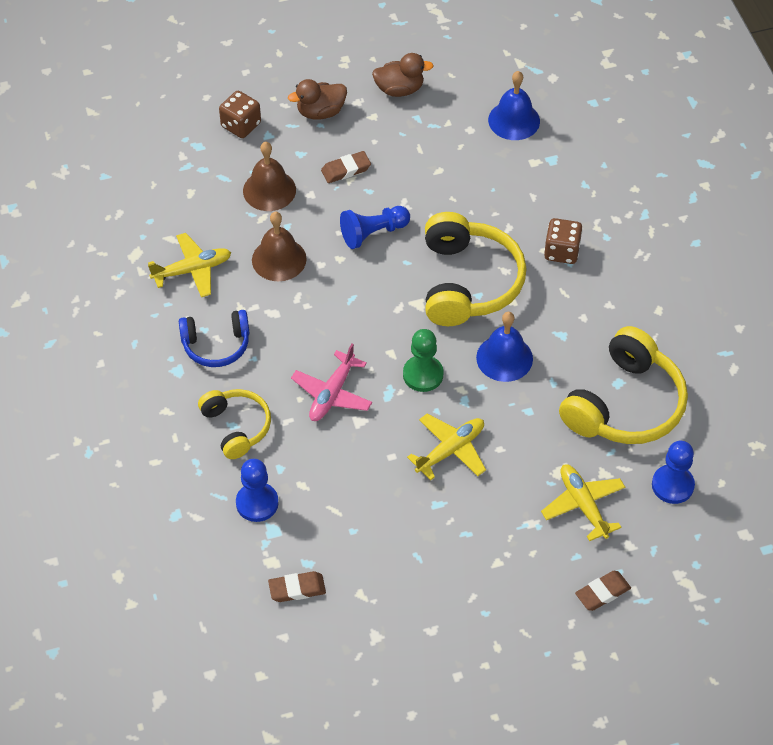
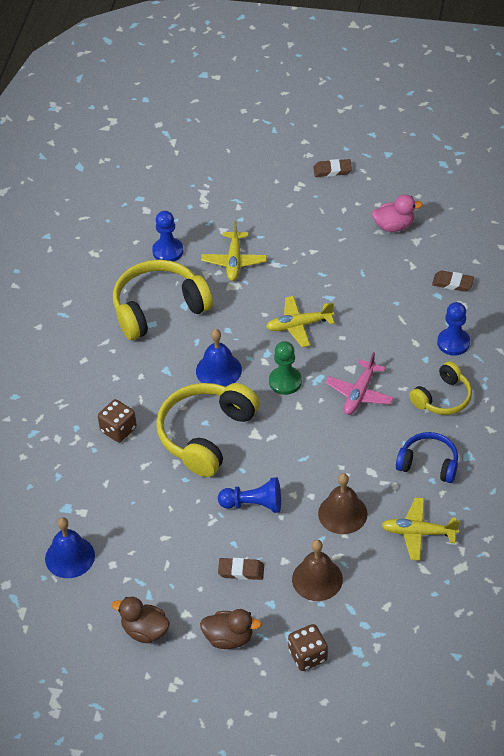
camera: 150 degrees left, 5 degrees down
(236, 427) = (443, 398): yellow headphones -> yellow headphones turned 135 degrees counterclockwise
(332, 394) = (359, 394): pink plane -> pink plane turned 150 degrees clockwise
(416, 647) = (394, 226): none -> pink duck
(602, 592) = (259, 212): brown eraser -> brown eraser (332, 170)

